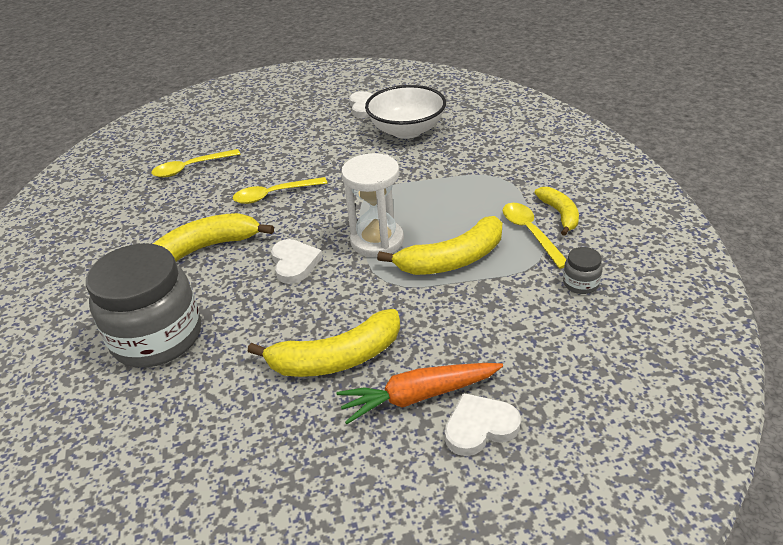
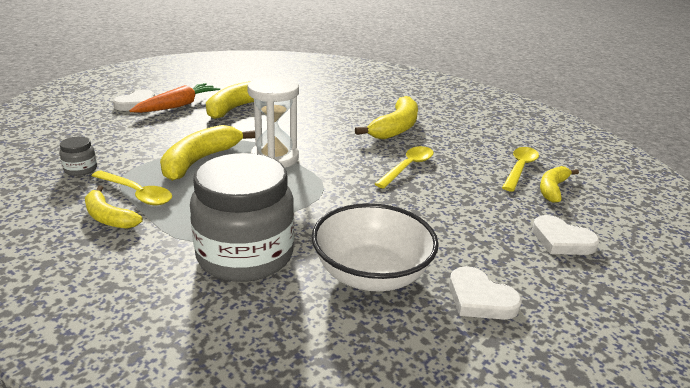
camera: 140 degrees right, 10 degrees down
(157, 337) = (350, 95): grey jar -> grey jar (245, 255)
(205, 146) = (553, 189): none -> yellow banana
(294, 263) = (320, 134): white heart -> white heart (561, 240)

